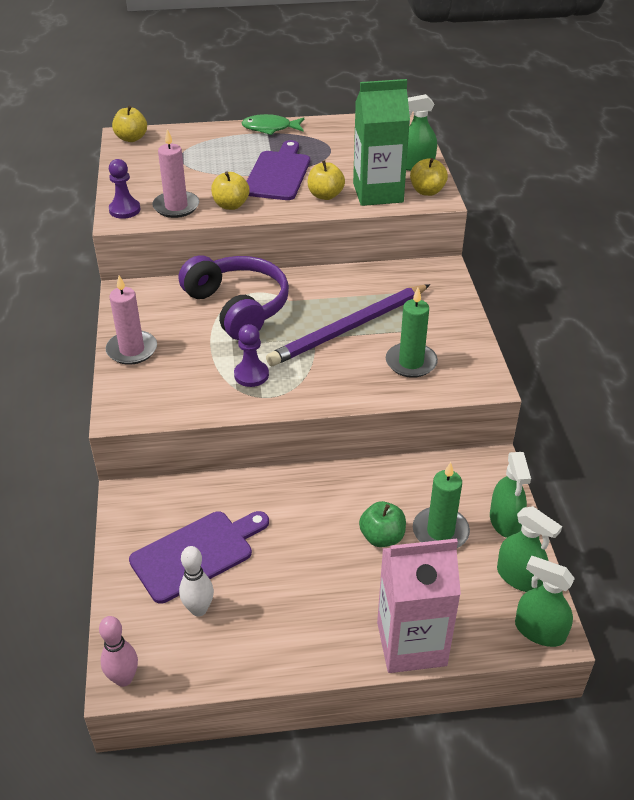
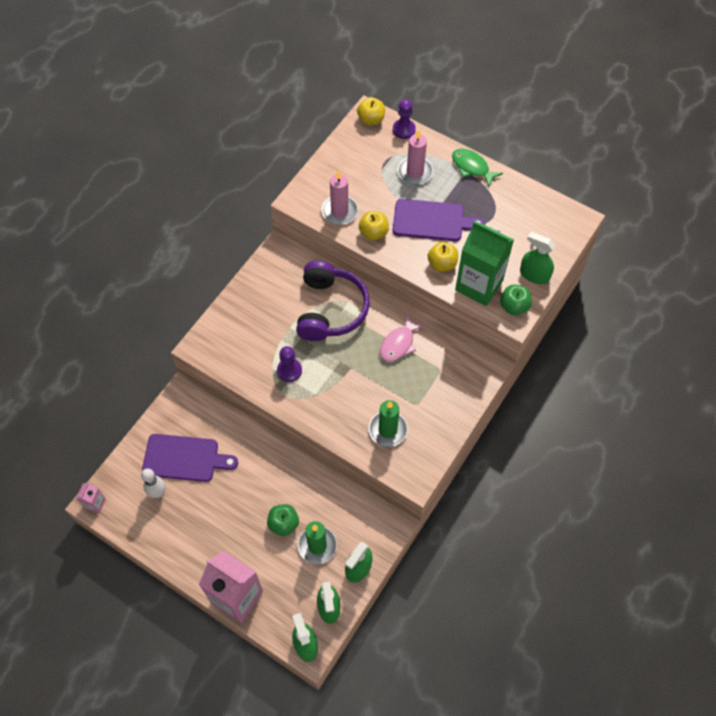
camera: 40 degrees right, 20 degrees up
(124, 210) = (307, 193): purple pawn -> purple pawn (404, 129)
(124, 678) = (95, 503): pink bowling pin -> pink carton
(132, 350) = (243, 302): pink candle -> pink candle (415, 172)
(278, 174) = (432, 221): purple cutting board -> purple cutting board turned 45 degrees clockwise
(339, 296) = (398, 344): none -> pink fish
(349, 328) = (378, 375): purple pencil -> none
(427, 191) = (514, 306): yellow apple -> green apple

